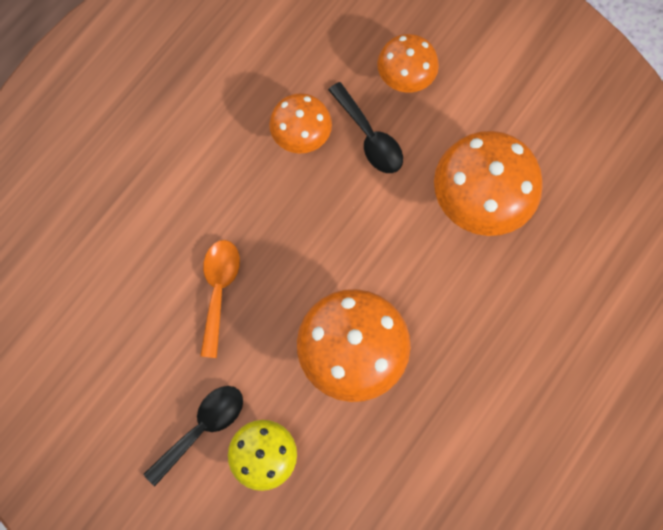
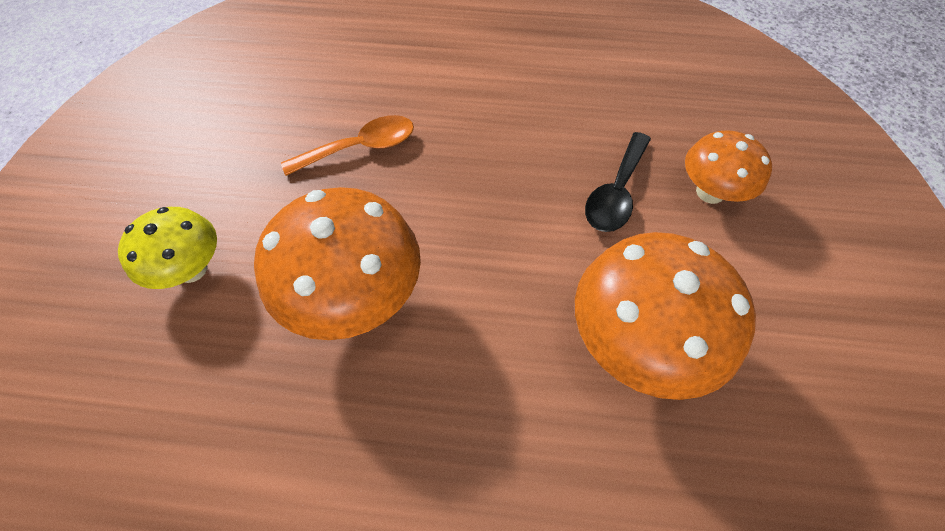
camera: 60 degrees right, 15 degrees down
(202, 428) = (204, 200): black spoon -> none
(301, 136) = (567, 137): orange mushroom -> none

